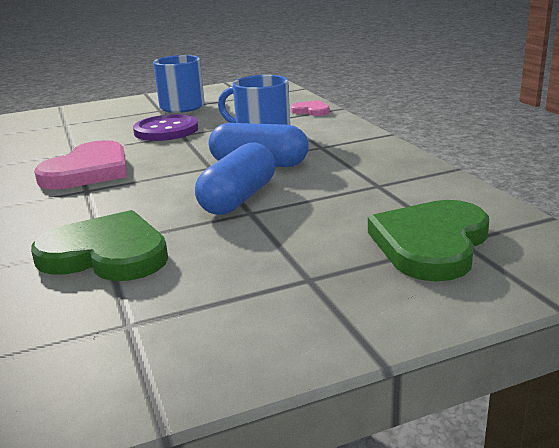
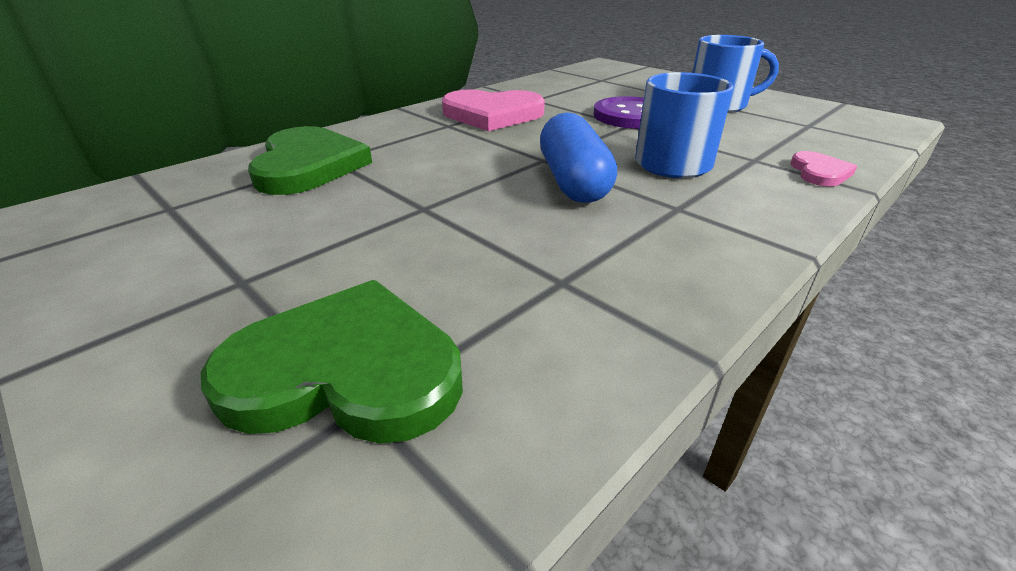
camera: 65 degrees right, 10 degrees up
(238, 198) = (458, 193): blue capsule -> none

